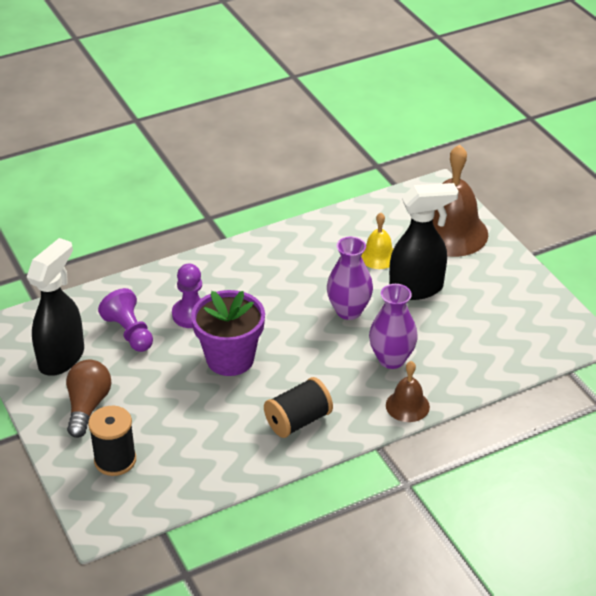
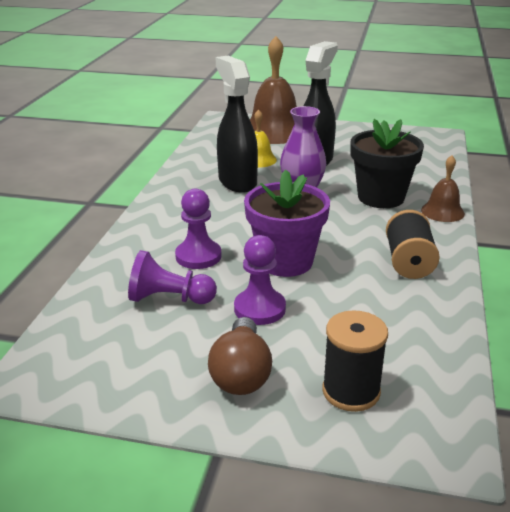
camera: 50 degrees left, 10 degrees down
(62, 357) = (140, 358): black spray bottle -> black spray bottle (237, 182)
(88, 406) = (241, 373): brown light bulb -> brown light bulb turned 135 degrees counterclockwise
(160, 378) = (259, 309): none -> purple pawn
(391, 359) = (381, 197): purple vase -> black flower pot

